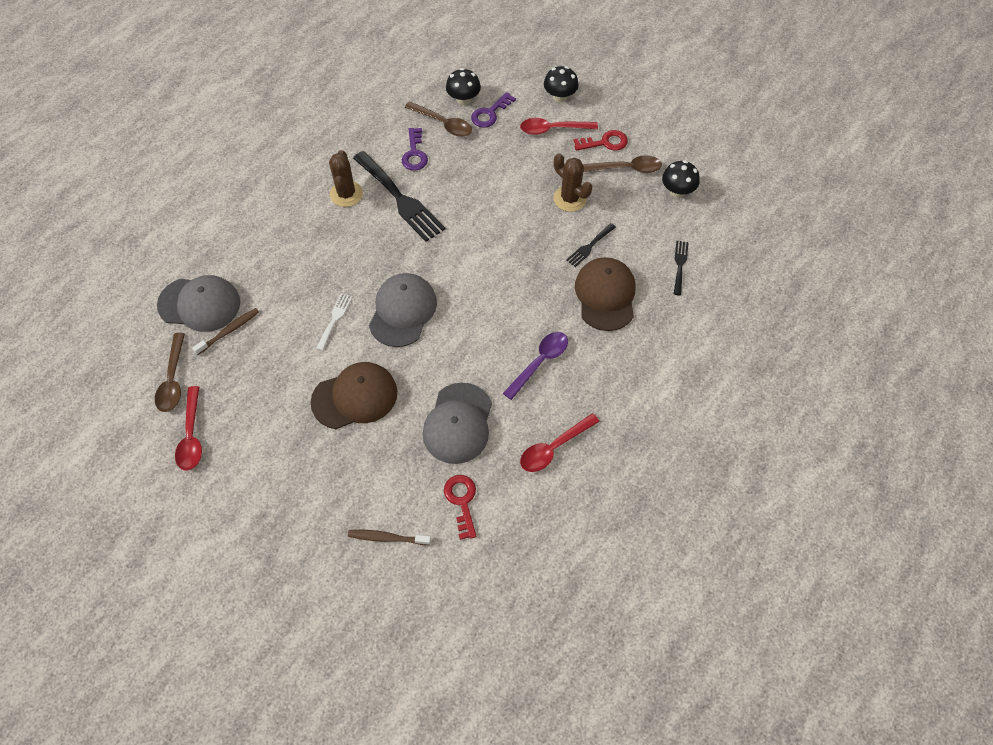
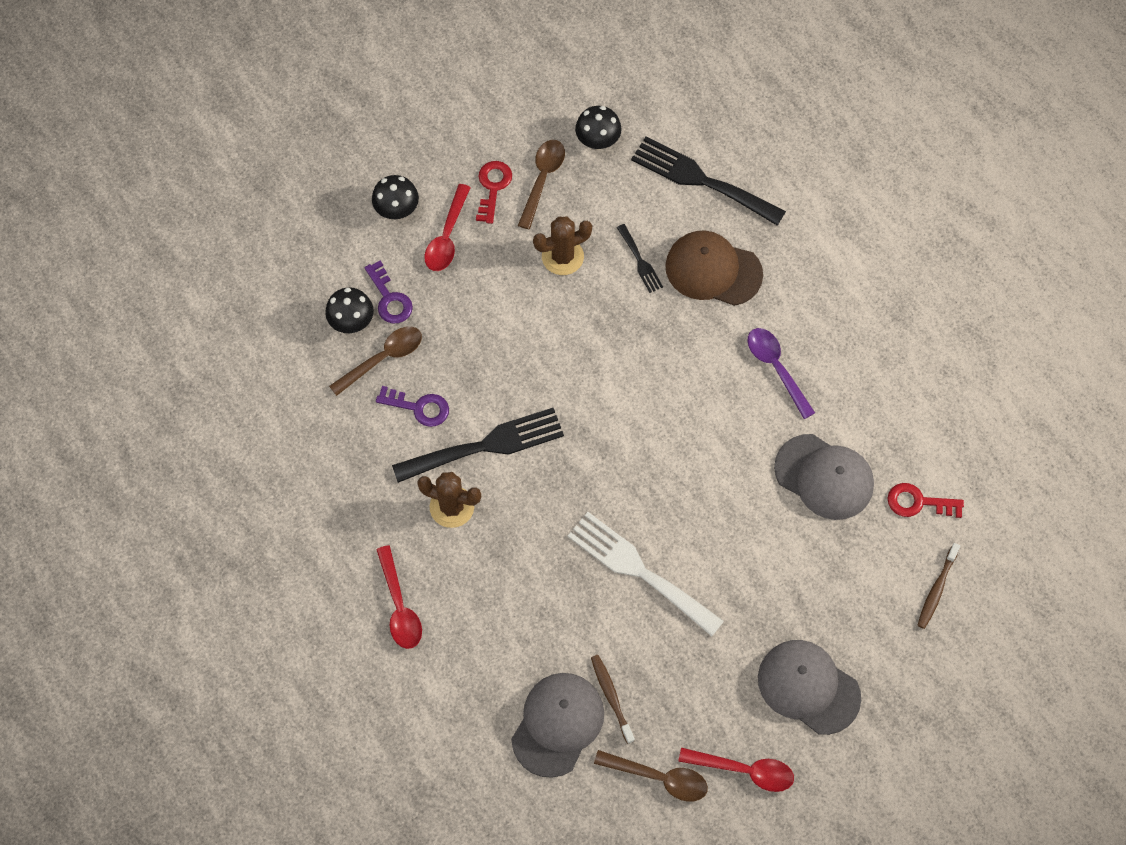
camera: 70 degrees left, 5 degrees up
(335, 319) = (638, 570): white fork -> white fork, size x2.07
(355, 397) = (754, 576): brown cap -> none
(403, 311) = (655, 491): grey cap -> grey cap (808, 687)
(554, 448) = (885, 391): red spoon -> red spoon (399, 606)
(680, 265) = (701, 180): black fork -> black fork, size x2.07

